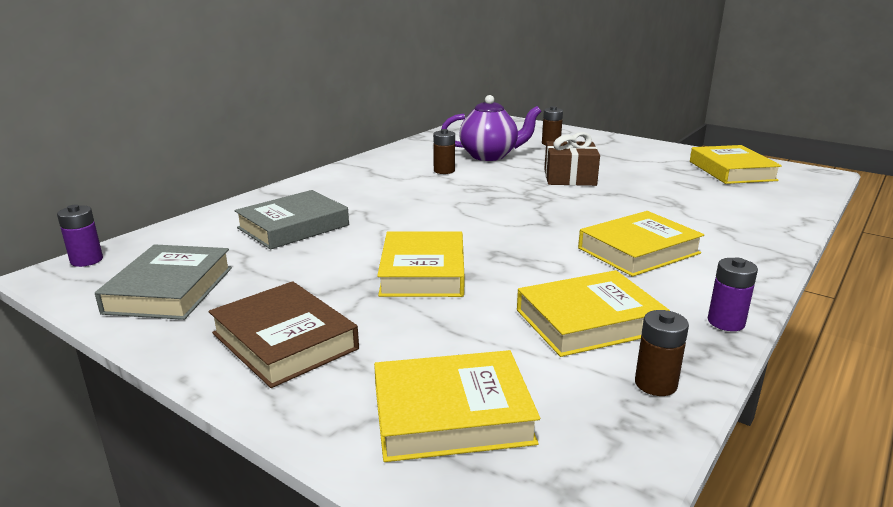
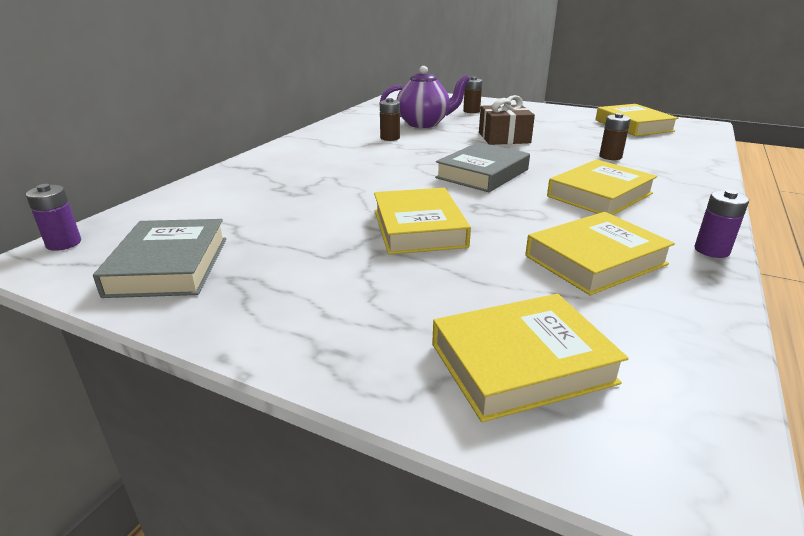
camera: 10 degrees left, 5 degrees up
(284, 341) = (315, 307): brown book -> none
(293, 226) = (271, 195): grey book -> grey book (482, 174)
(655, 384) = (689, 312): brown battery -> brown battery (610, 157)

